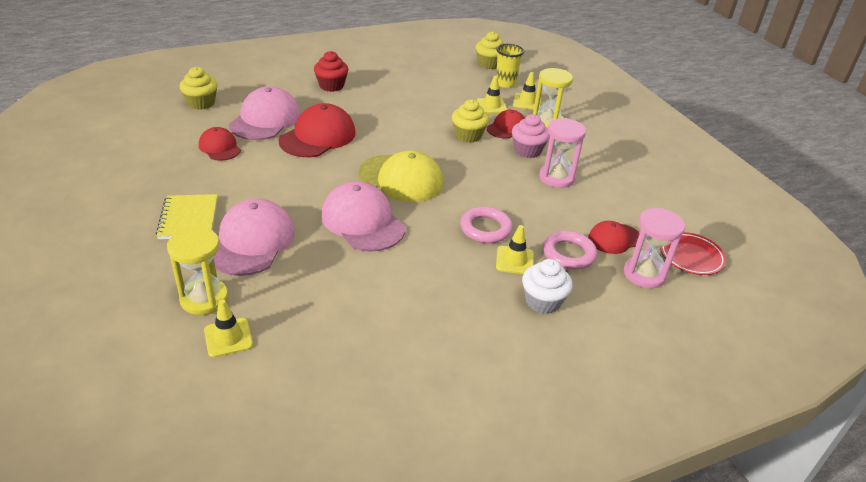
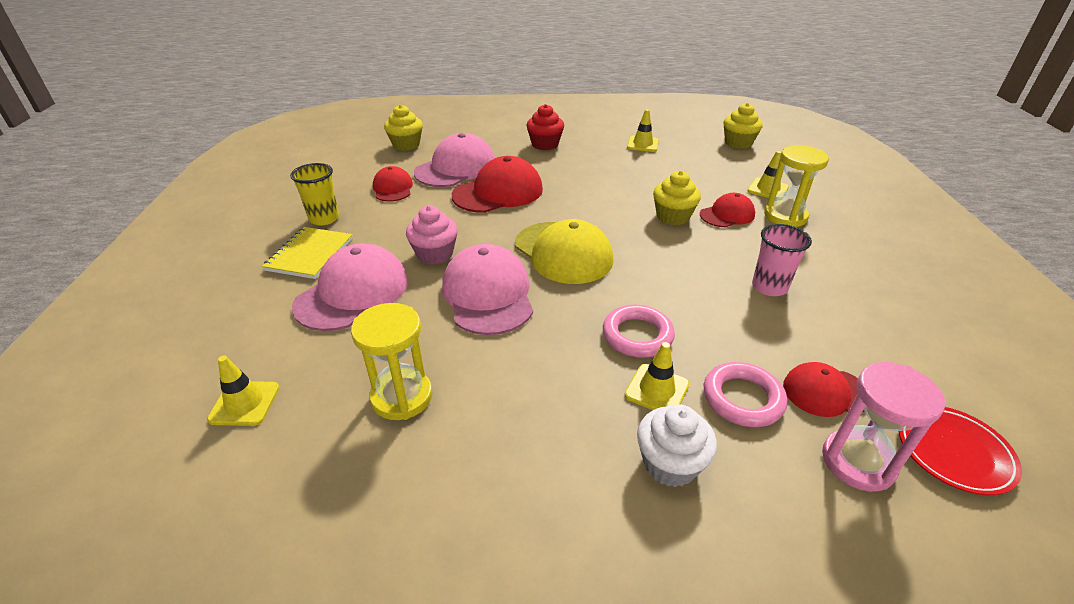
camera: 25 degrees right, 0 degrees up
(204, 299) = (256, 348): yellow hourglass -> yellow hourglass (402, 397)
(491, 106) = (719, 188): yellow traffic cone -> yellow traffic cone (642, 144)
(505, 83) = (749, 165): yellow cup -> yellow cup (324, 218)
(527, 151) = (743, 246): pink cupcake -> pink cupcake (435, 254)
(556, 177) = (769, 287): pink hourglass -> pink cup

